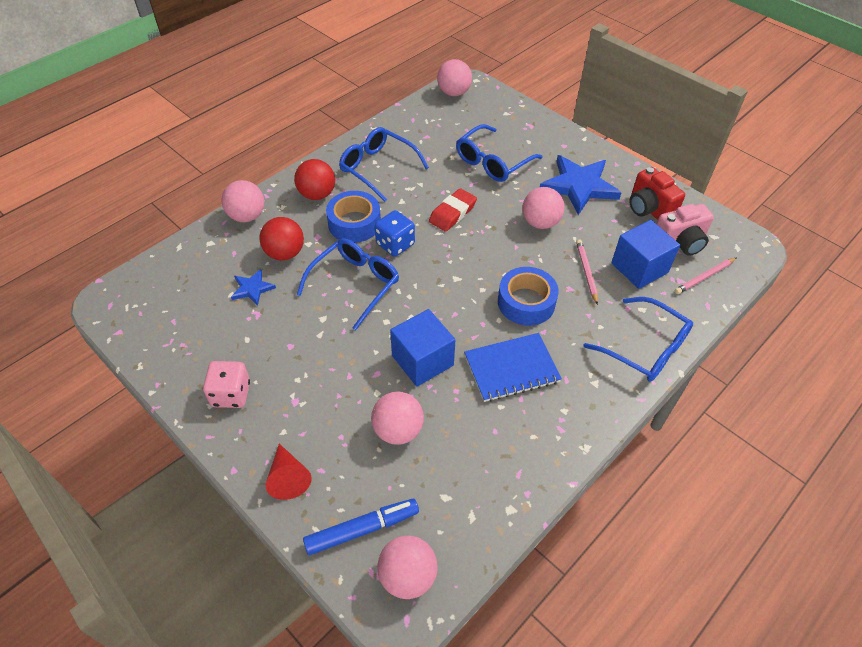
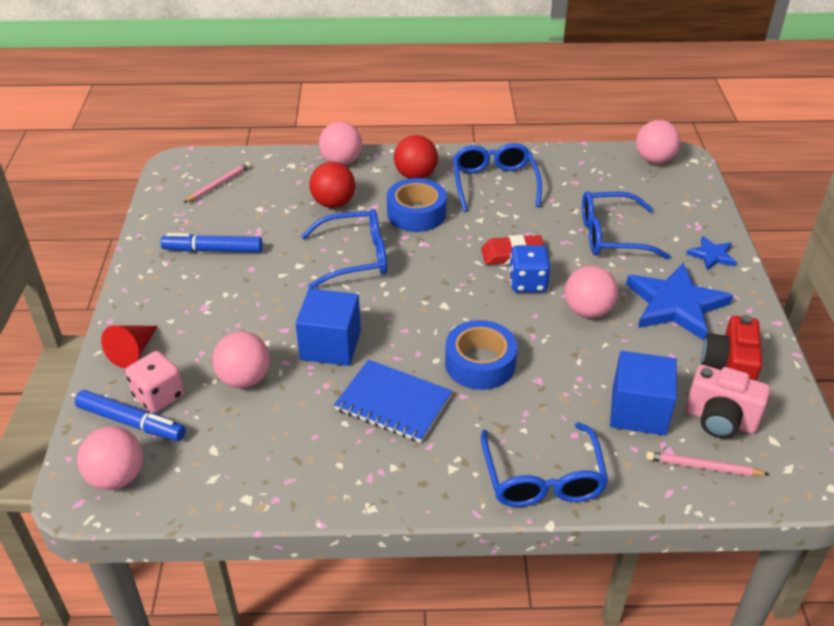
camera: 45 degrees right, 10 degrees down
(231, 394) = (171, 272): pink dice -> pink dice (159, 396)
(240, 352) = (213, 250): none -> blue marker
(252, 289) = (278, 213): blue star -> blue star (711, 255)
(395, 244) = (428, 248): blue dice -> blue dice (527, 283)
(586, 272) = (575, 378): pink pencil -> pink pencil (219, 184)

